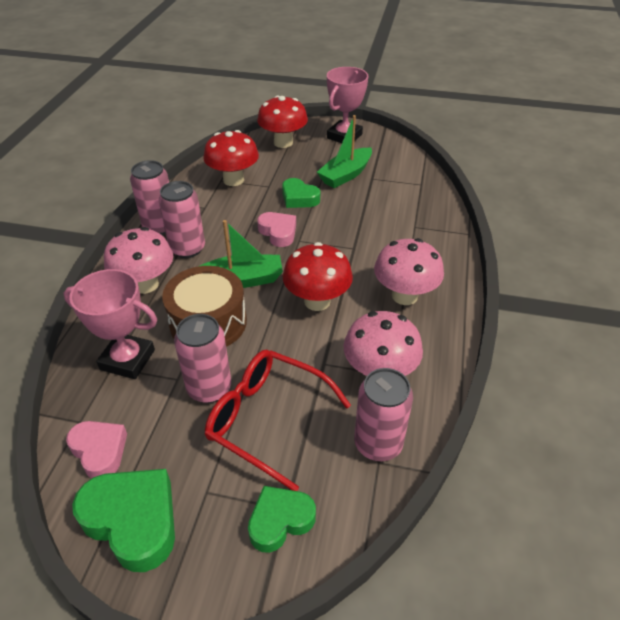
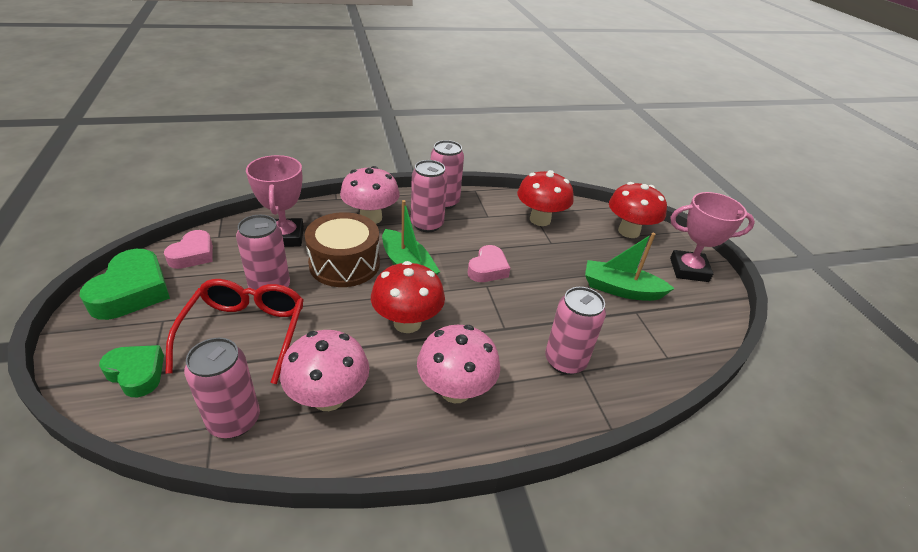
camera: 60 degrees right, 5 degrees down
(299, 198) = (550, 267): green heart -> none
(402, 230) = (565, 361): none -> pink can

